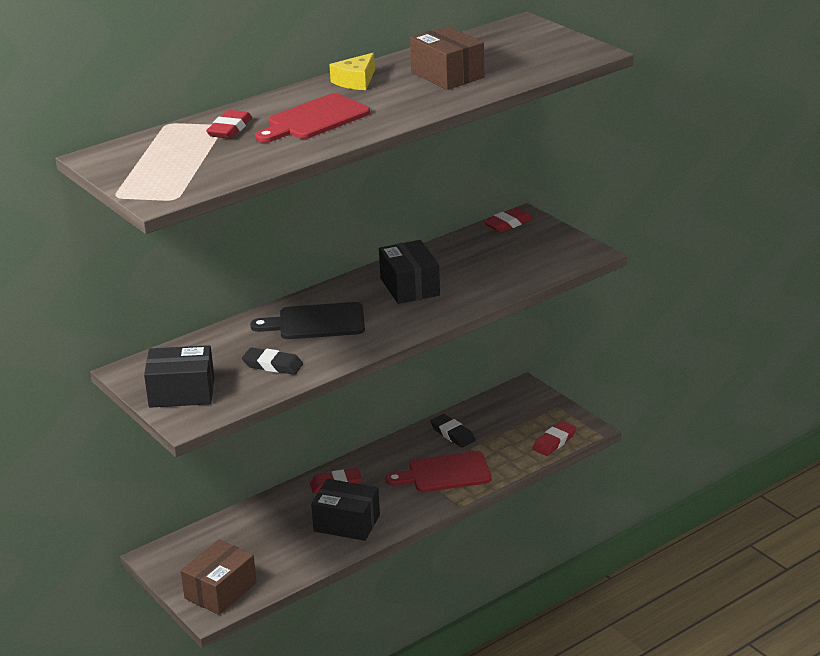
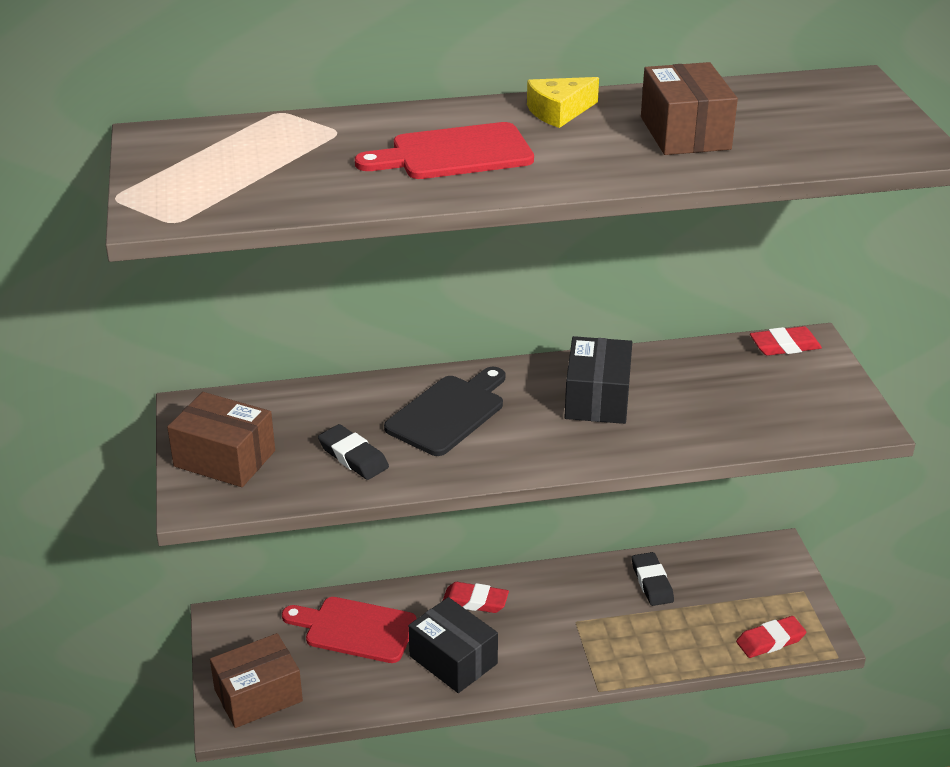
camera: 25 degrees right, 5 degrees up
(182, 392) = (224, 458): black box -> brown box
(230, 129) = (341, 139): red eraser -> none
(316, 322) = (449, 413): black cutting board -> black cutting board turned 105 degrees clockwise
(444, 473) = (609, 634): red cutting board -> red cutting board (355, 629)

